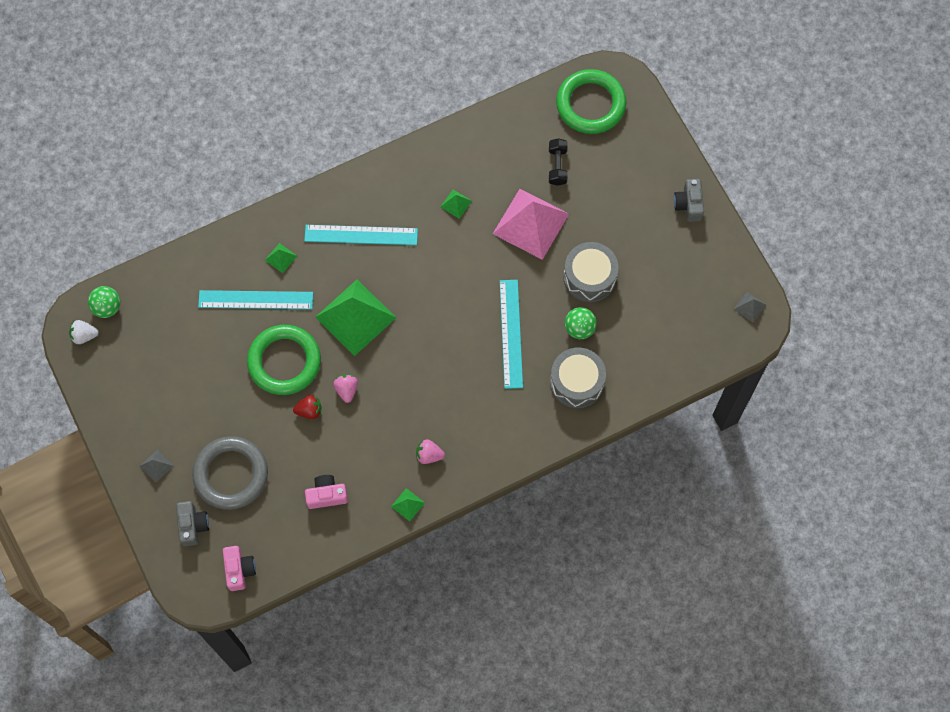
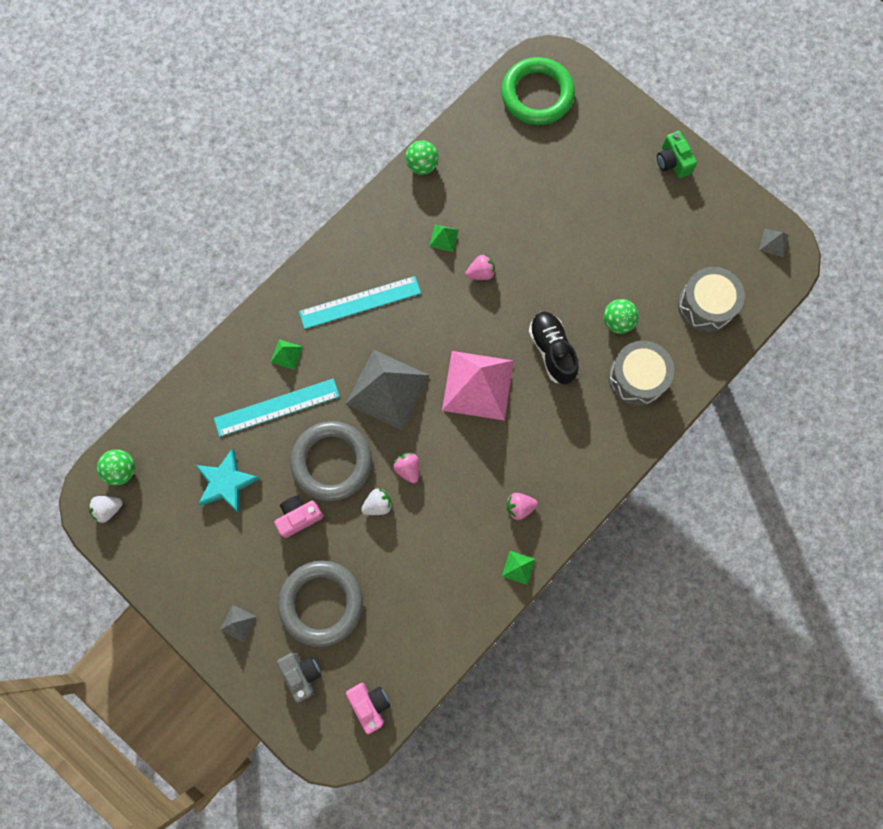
camera: 20 degrees left, 5 degrees up
(190, 348) = (226, 483): none -> turquoise star
(284, 361) = (332, 462): green ring -> grey ring
(309, 411) = (378, 505): red strawberry -> white strawberry
(326, 495) = (430, 588): pink camera -> pink camera (299, 517)
(355, 317) = (387, 389): green pyramid -> grey pyramid
(462, 134) = (422, 165): none -> green ball
(476, 245) = (481, 273): none -> pink strawberry
(511, 333) = (552, 351): turquoise ruler -> black shoe
(531, 224) = (526, 233): pink pyramid -> pink pyramid (478, 385)
(557, 166) = (529, 166): black dumbbell -> none
(589, 277) = (606, 266): grey drum -> grey drum (706, 305)
(688, 204) = (672, 162): grey camera -> green camera

